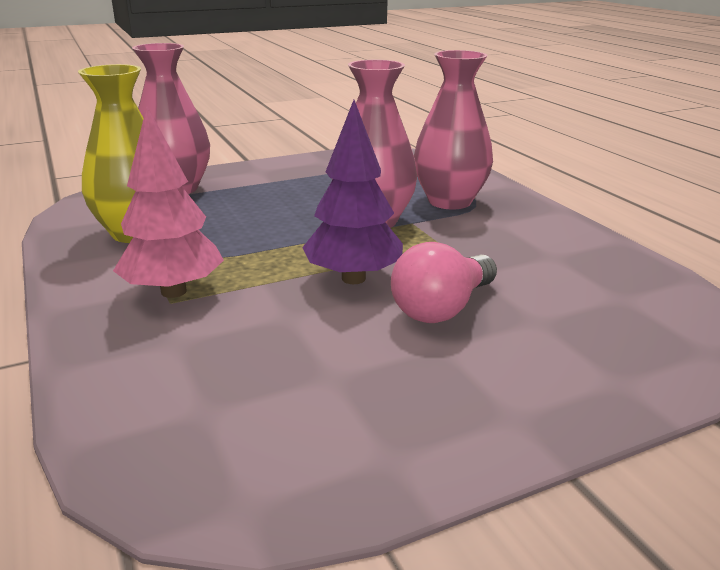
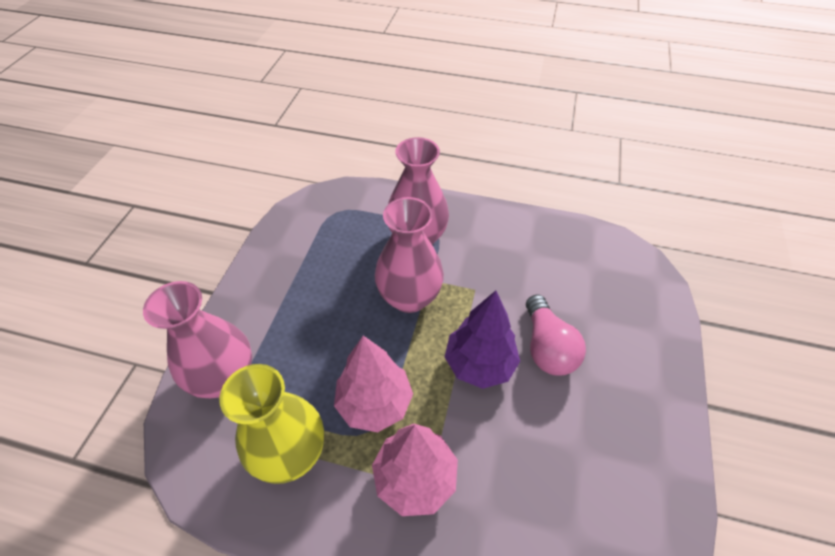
camera: 50 degrees left, 25 degrees up
(231, 247) = (374, 403): none -> pink tree

